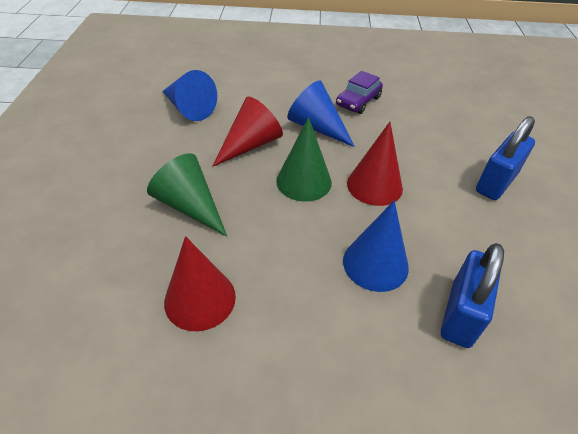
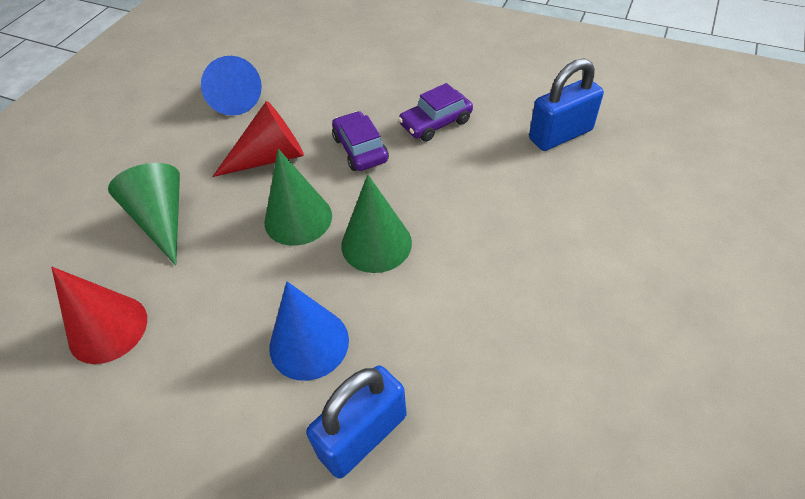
camera: 25 degrees right, 5 degrees up
(316, 127) = (360, 149): blue cone -> purple car
(374, 185) = (376, 244): red cone -> green cone
(496, 183) = (536, 278): blue padlock -> blue padlock (560, 135)

